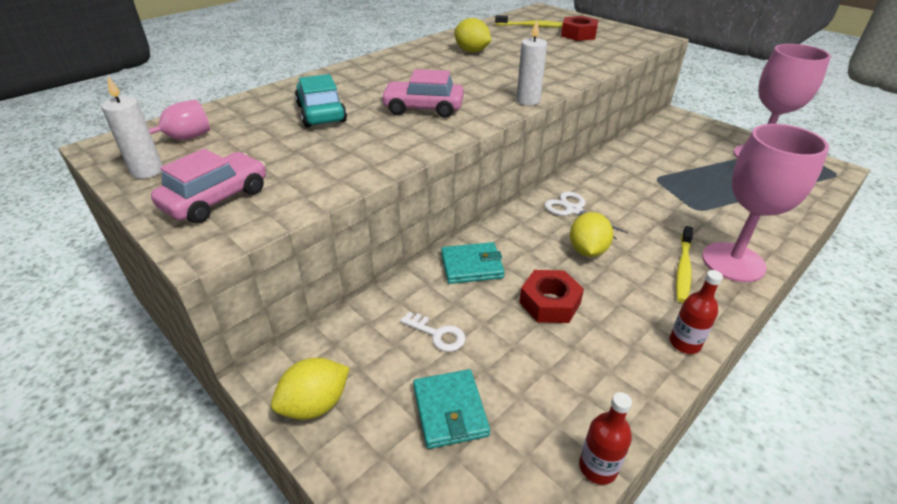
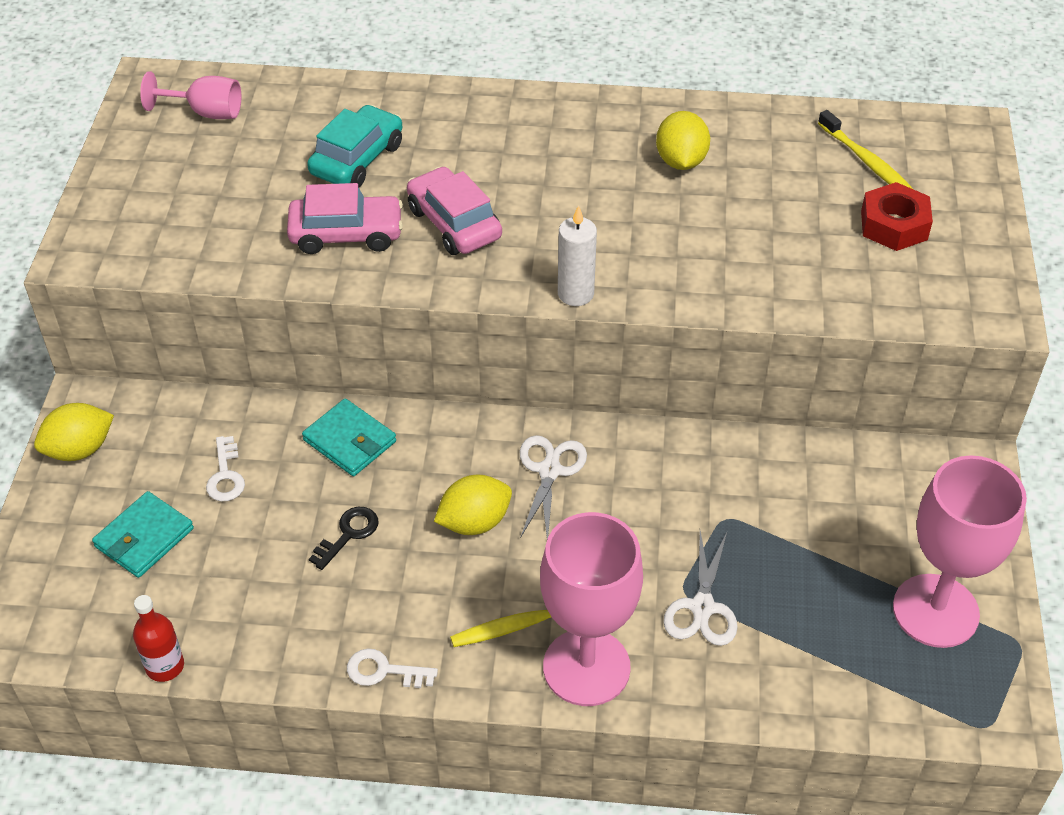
camera: 50 degrees right, 10 degrees up
(147, 171) = (139, 140): white candle -> none
(216, 199) = (141, 212): pink car -> pink car (346, 234)
(315, 405) = (80, 449): yellow lemon -> yellow lemon turned 45 degrees counterclockwise
(550, 303) = (348, 534): red nut -> black key
(684, 343) = (384, 671): red bottle -> white key
(713, 209) = (702, 607): none -> white scissors

